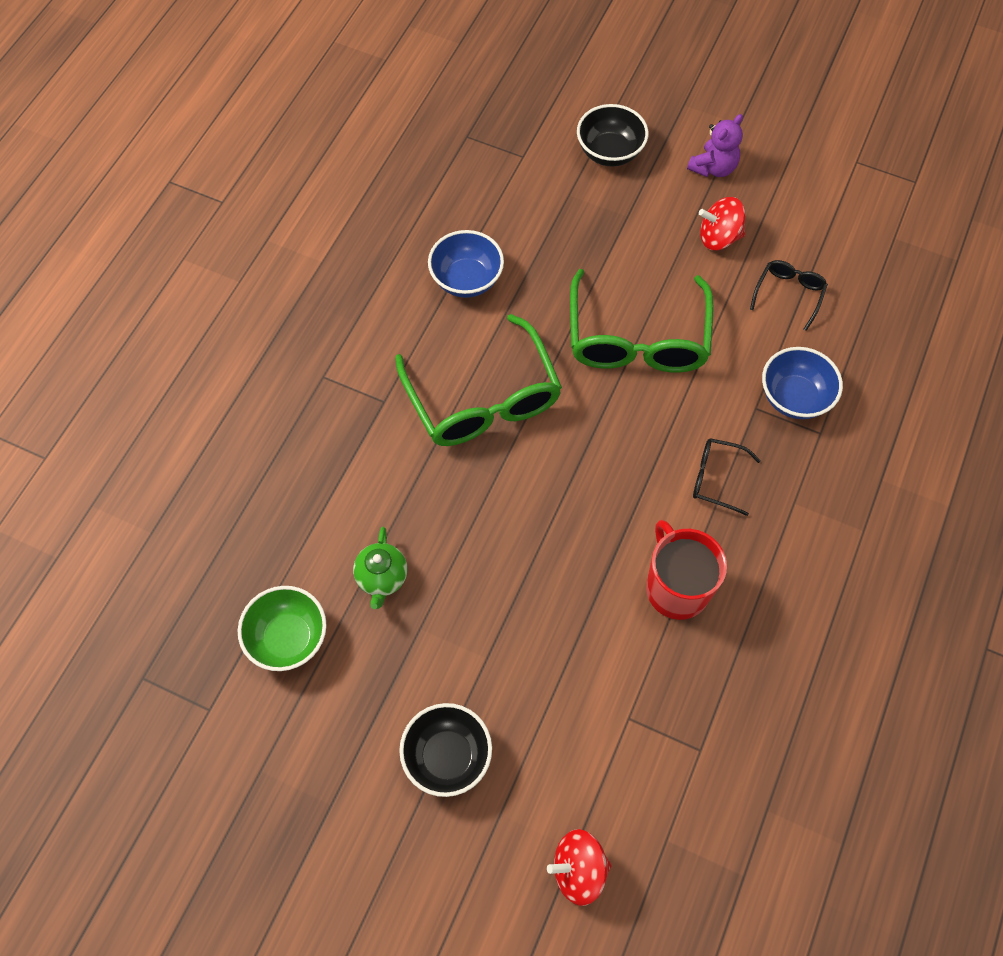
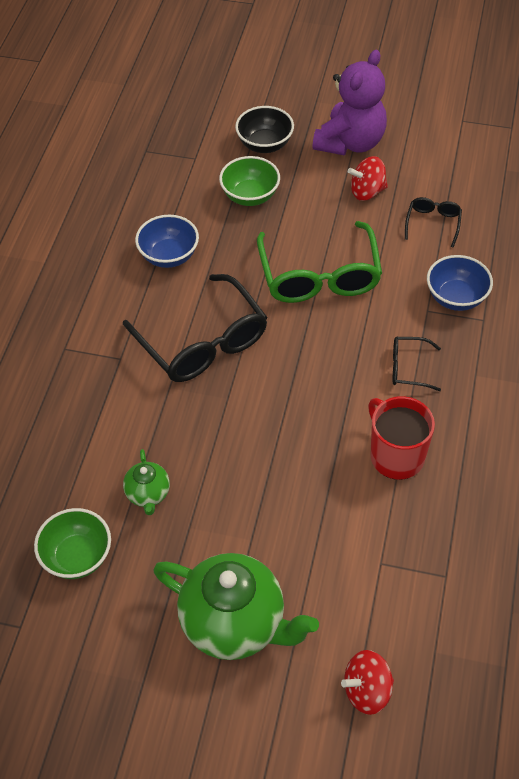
camera: 10 degrees left, 10 degrees down
(447, 756) = (235, 623): black bowl -> green teapot
(483, 398) = (203, 342): green glasses -> black glasses
(578, 218) = (250, 196): none -> green bowl
(713, 168) = (350, 142): purple teddy bear -> purple teddy bear, size x1.81

